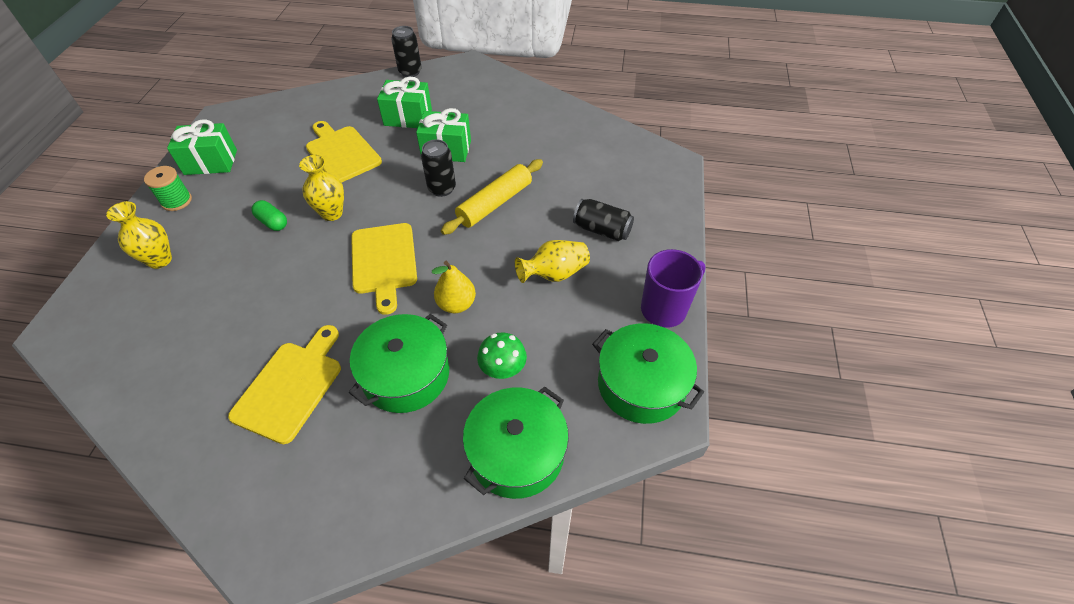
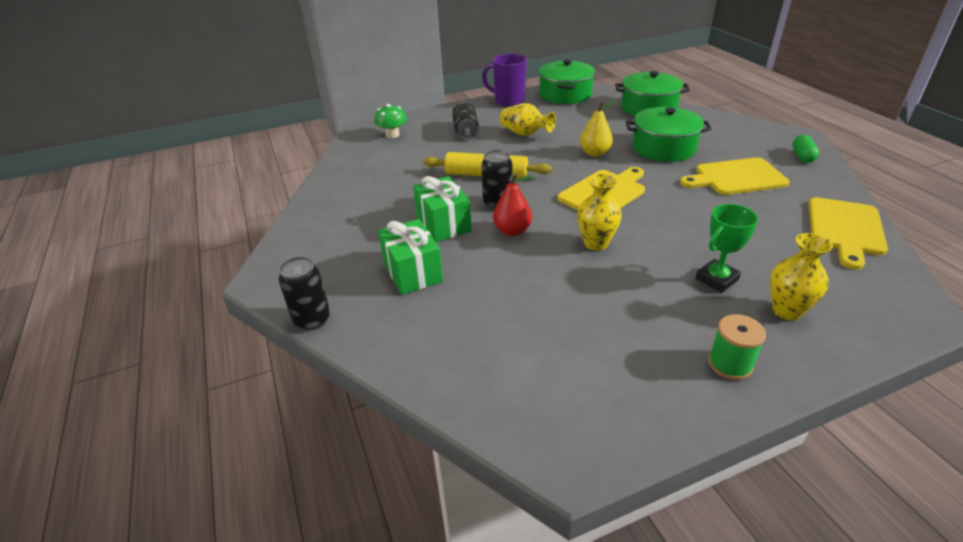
camera: 120 degrees left, 15 degrees down
(211, 162) = (651, 387): green gift -> none
(223, 249) = (716, 279): none -> green trophy
(272, 222) = (651, 270): green capsule -> green capsule (802, 156)
(341, 152) = (515, 286): yellow cutting board -> yellow cutting board (845, 229)
(397, 179) = (512, 231): none -> red pear
(503, 369) = (613, 125): green mushroom -> green mushroom (392, 135)

